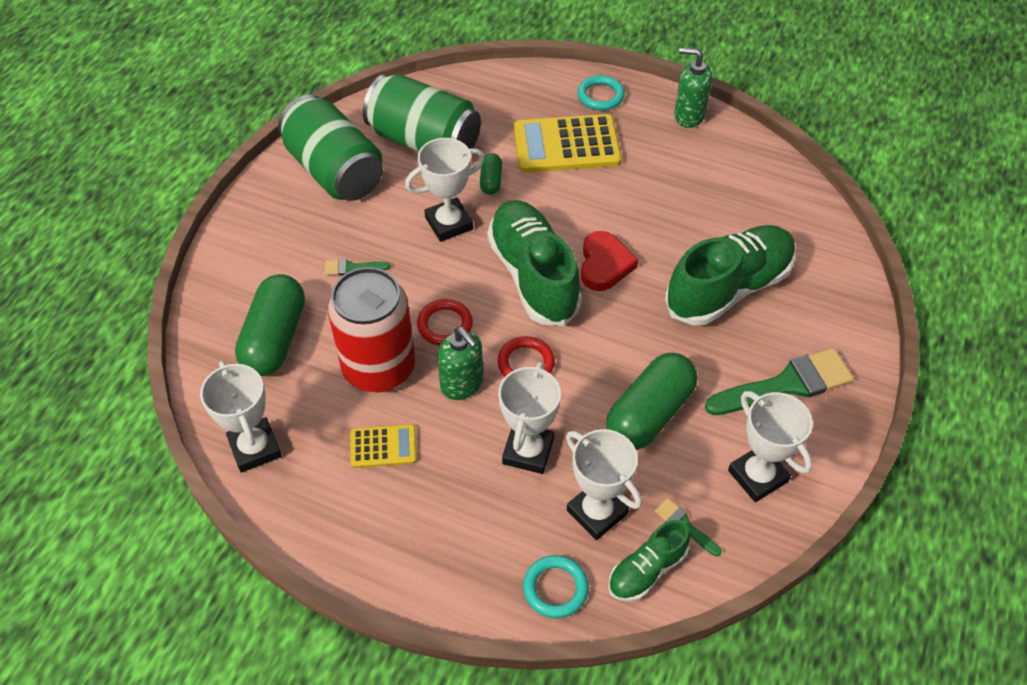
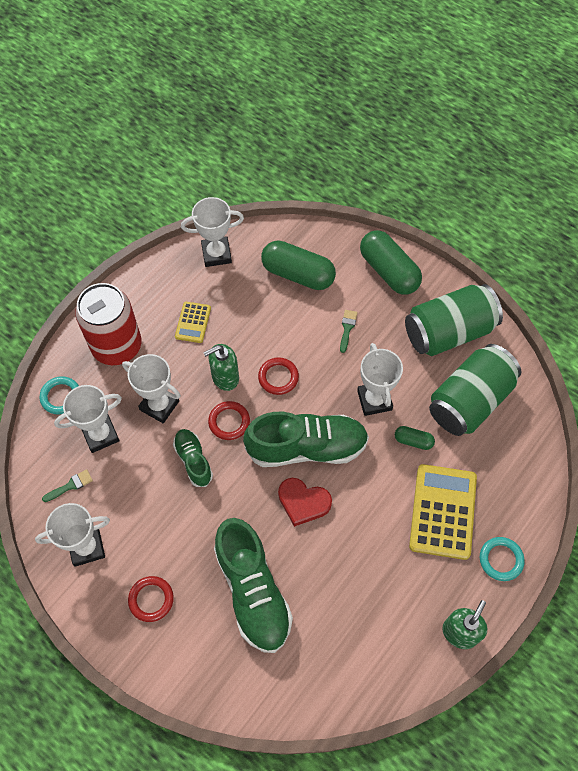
camera: 105 degrees right, 10 degrees up
(379, 368) = (254, 330): red can -> red can (117, 346)
(646, 570) = (50, 452): green shoe -> green shoe (193, 460)
(649, 414) = (160, 491): green capsule -> green capsule (389, 271)
(786, 384) = (151, 599): green brush -> red ring

